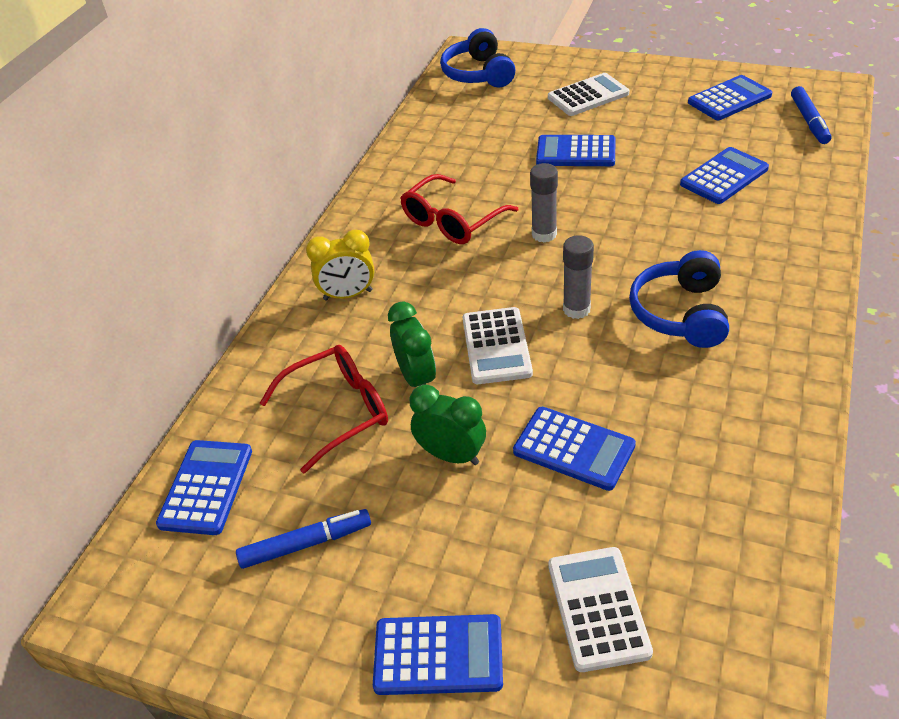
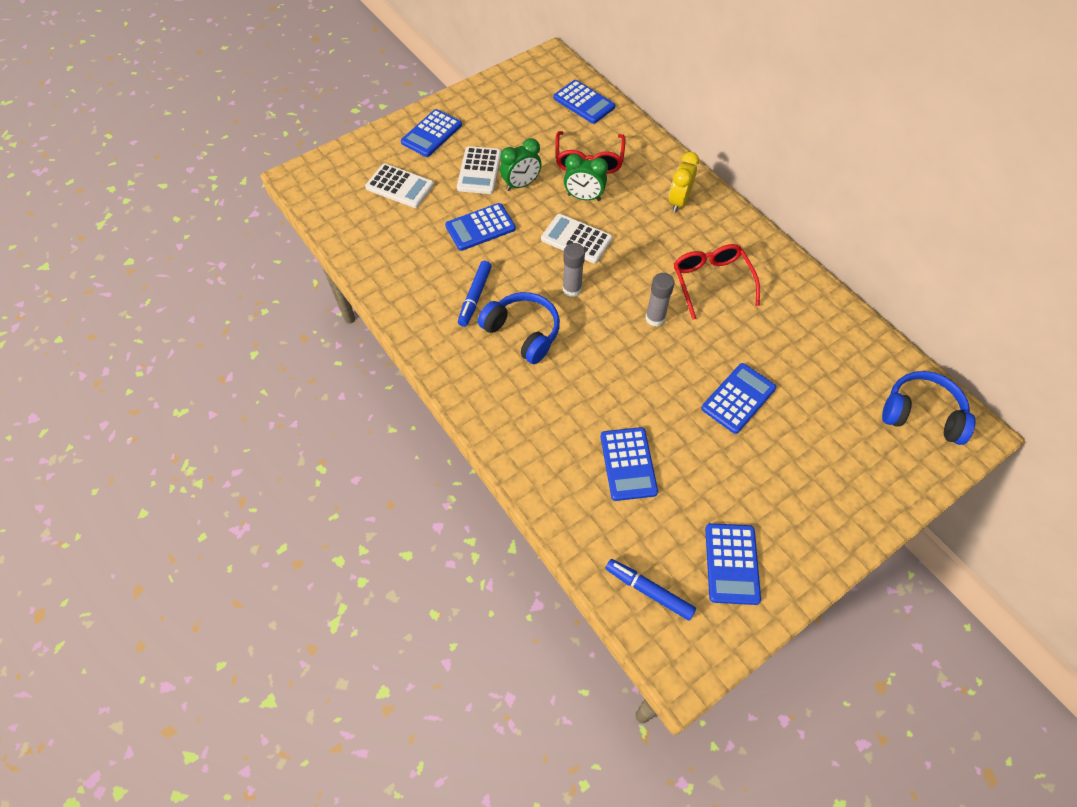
camera: 120 degrees right, 15 degrees up
(305, 544) = (521, 120): blue marker -> blue marker (475, 296)
(588, 96) = (820, 465): white calculator -> white calculator (479, 171)

